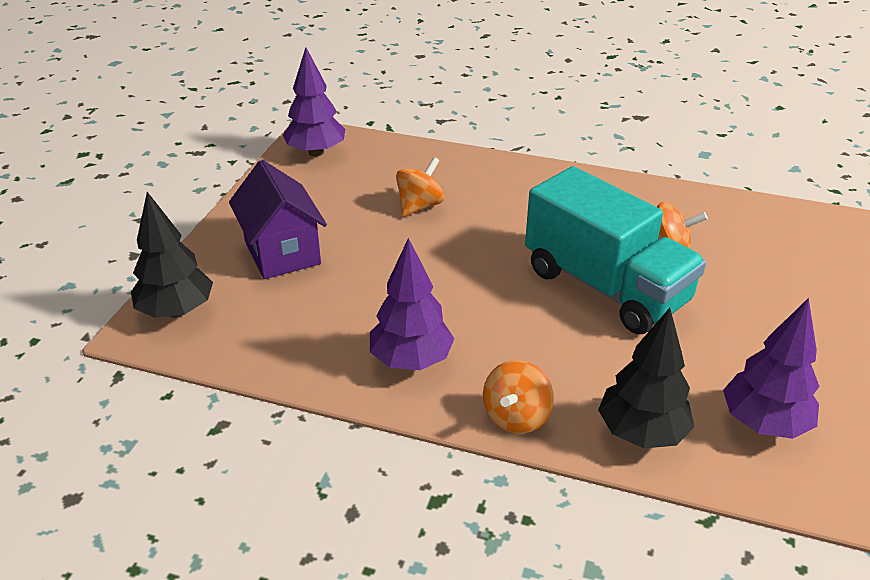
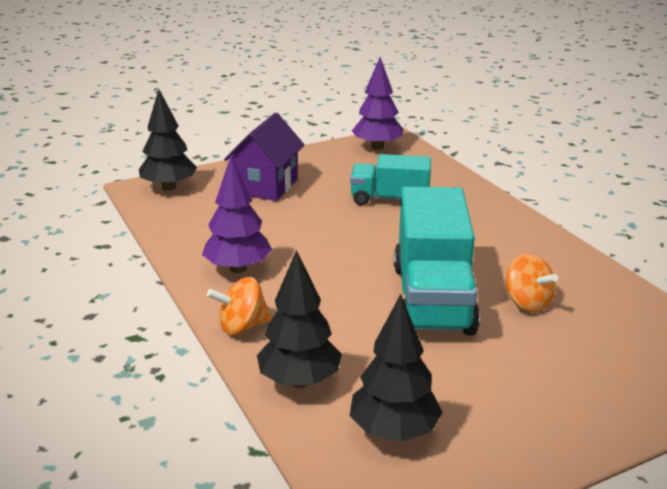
camera: 45 degrees right, 10 degrees down
(420, 206) = (390, 199): orange spinning top -> turquoise truck
(763, 423) = (394, 431): purple tree -> black tree

